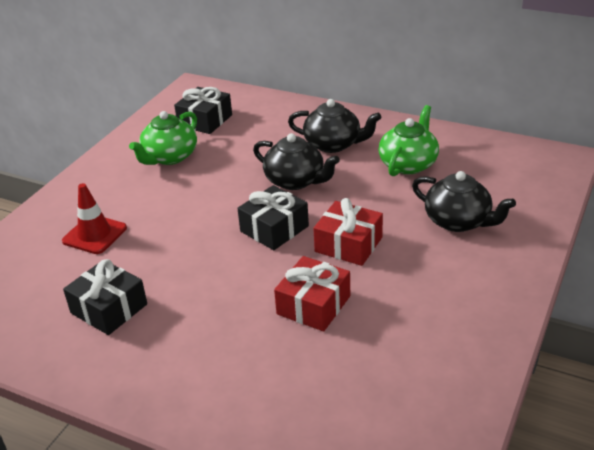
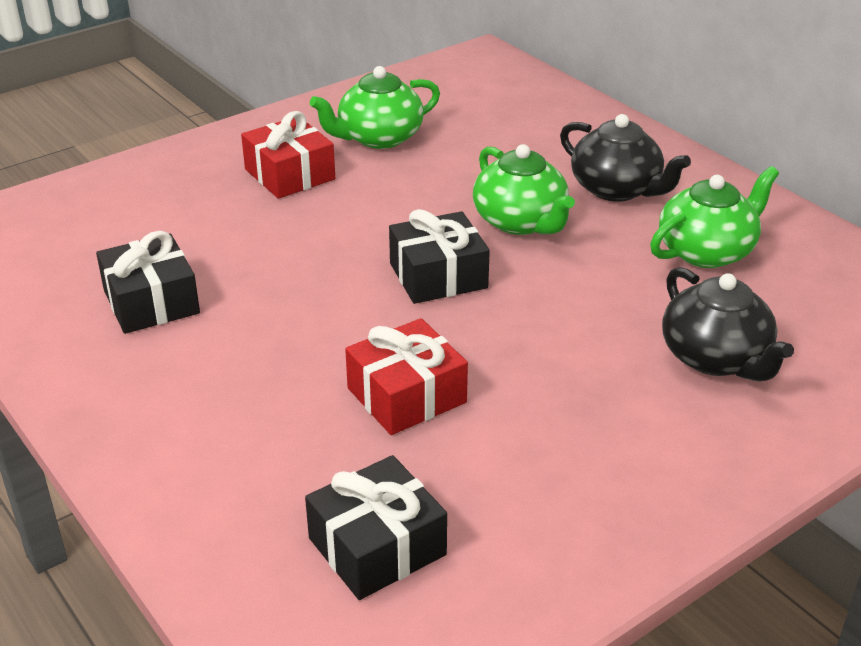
camera: 25 degrees right, 0 degrees up
(95, 234) = (208, 205): red traffic cone -> none
(205, 120) = (464, 104): black gift -> black gift (377, 546)
(295, 181) = (521, 222): black teapot -> green teapot
(348, 244) = (523, 332): red gift -> red gift (290, 174)

